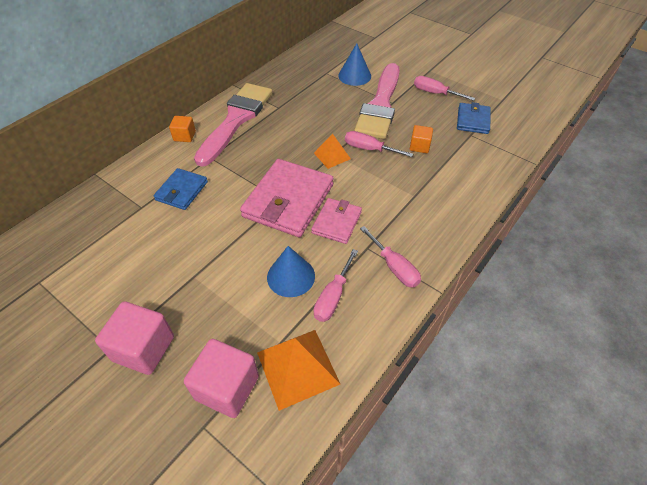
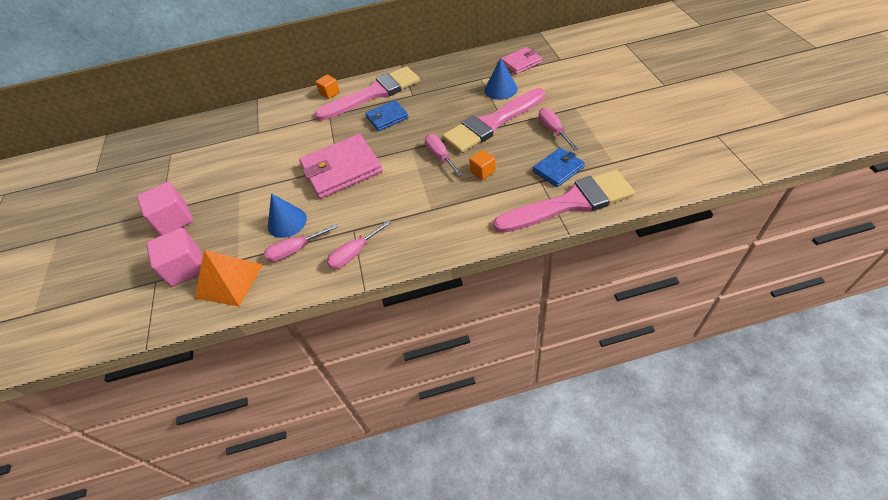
camera: 45 degrees right, 0 degrees up
(181, 191) = (289, 132): blue wallet -> blue wallet (387, 117)
(332, 155) = (407, 149): orange pyramid -> none
(337, 222) = (354, 201): pink wallet -> pink wallet (521, 63)
(394, 267) = (354, 253): pink screwdriver -> pink screwdriver turned 45 degrees clockwise
(510, 141) = (570, 203): none -> pink brush

